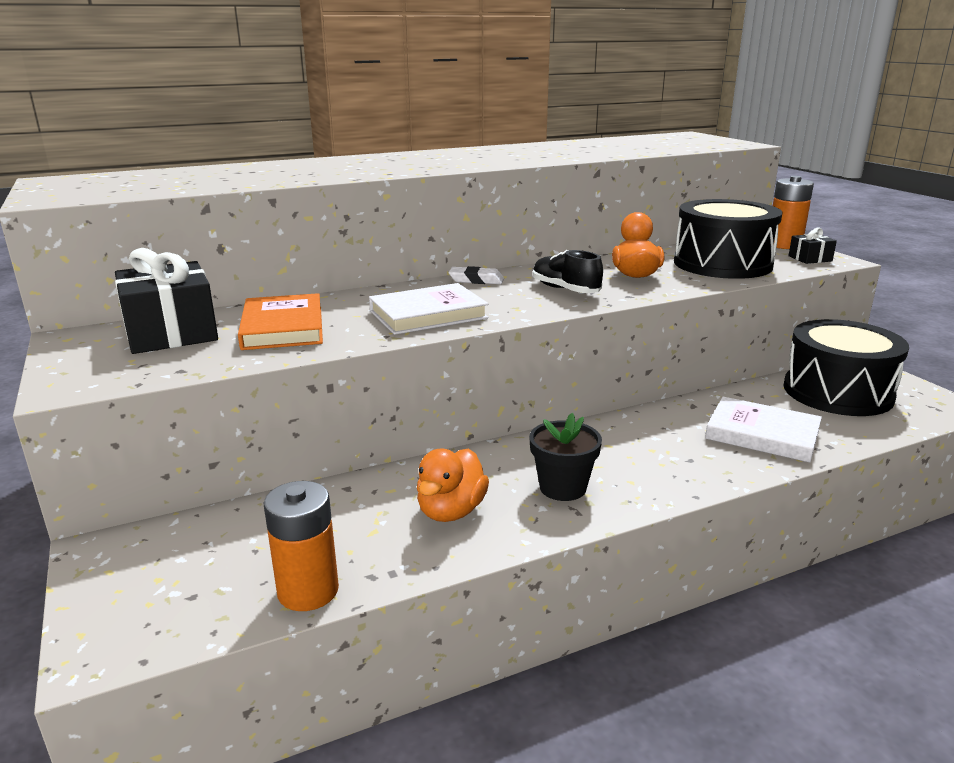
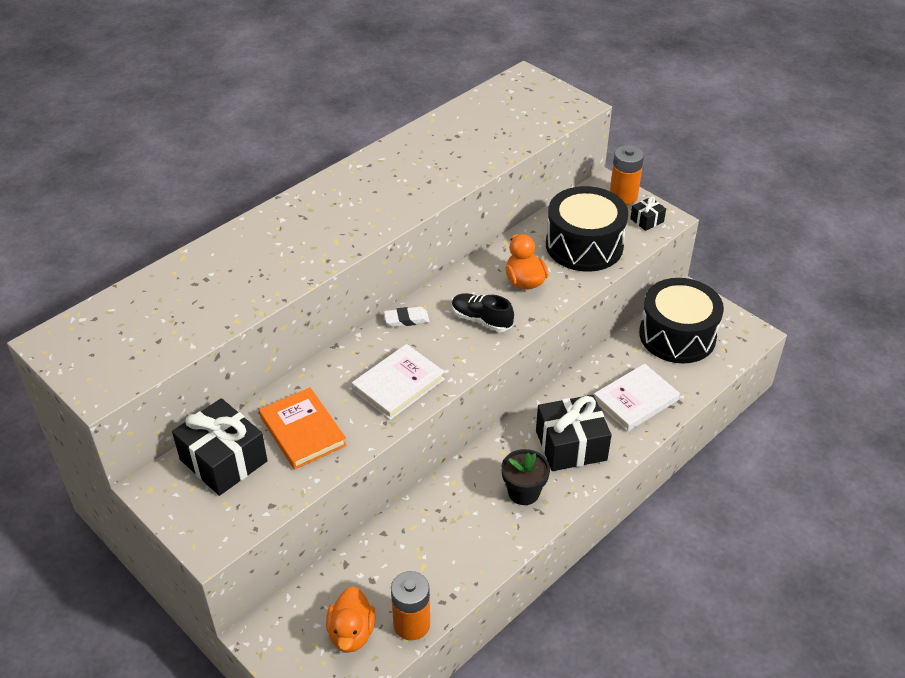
camera: 20 degrees left, 20 degrees up
(451, 511) = (462, 534): orange duck -> orange duck (351, 633)
(652, 457) = (571, 445): none -> black gift
(762, 434) = (635, 400): white book -> white book turned 45 degrees counterclockwise

